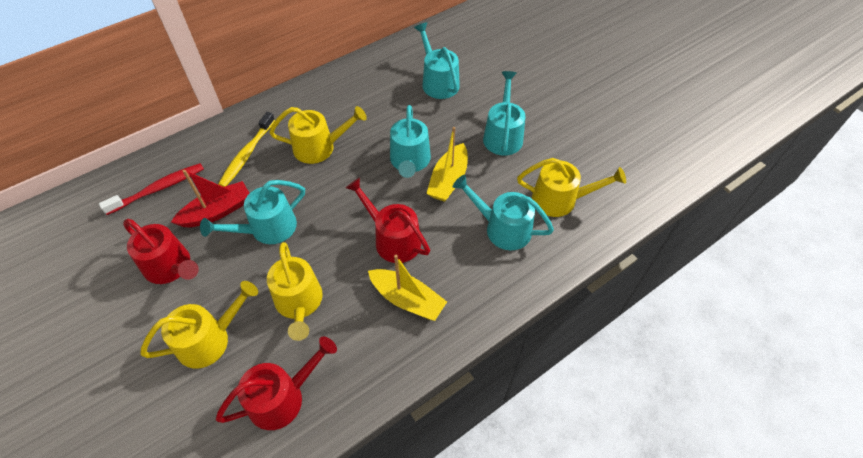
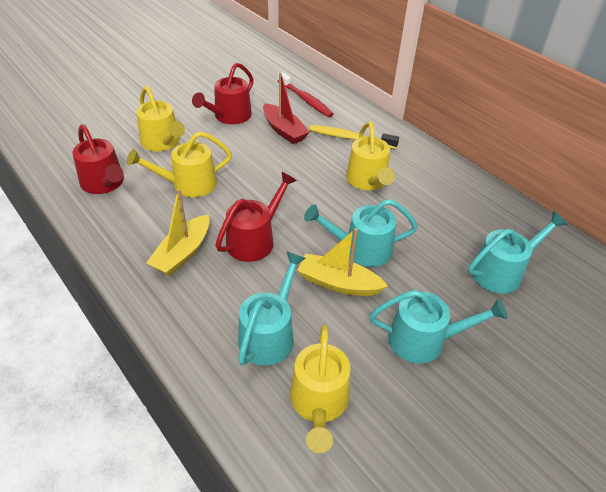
camera: 85 degrees right, 10 degrees down
(267, 229) = (266, 159): turquoise watering can -> none

